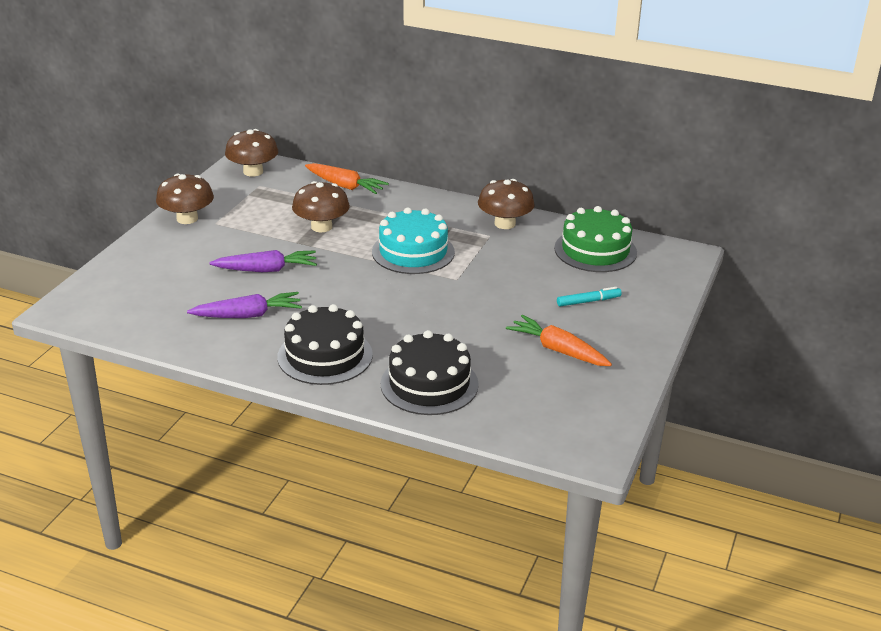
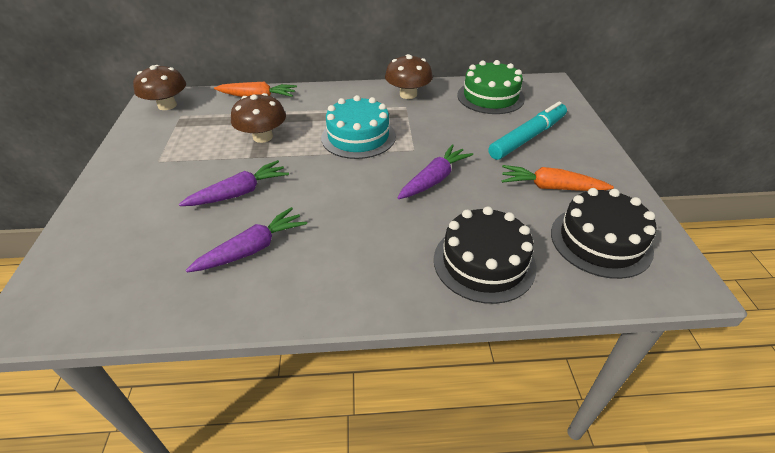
camera: 25 degrees left, 10 degrees up
(187, 218) = (126, 164): brown mushroom -> none
(325, 356) = (363, 268): black cake -> black cake (600, 241)
(450, 310) = (434, 179): none -> purple carrot
(588, 301) = (527, 137): turquoise marker -> turquoise marker, size x1.98

